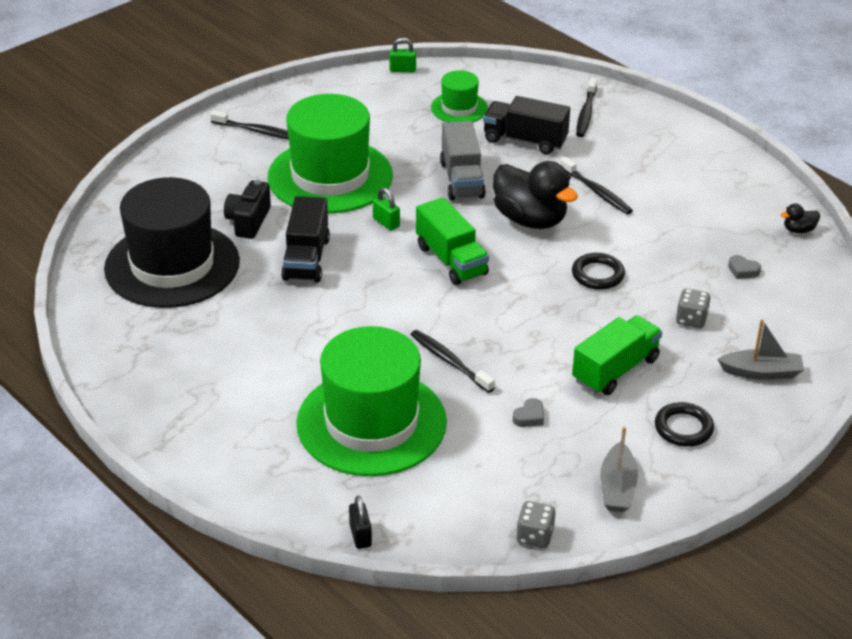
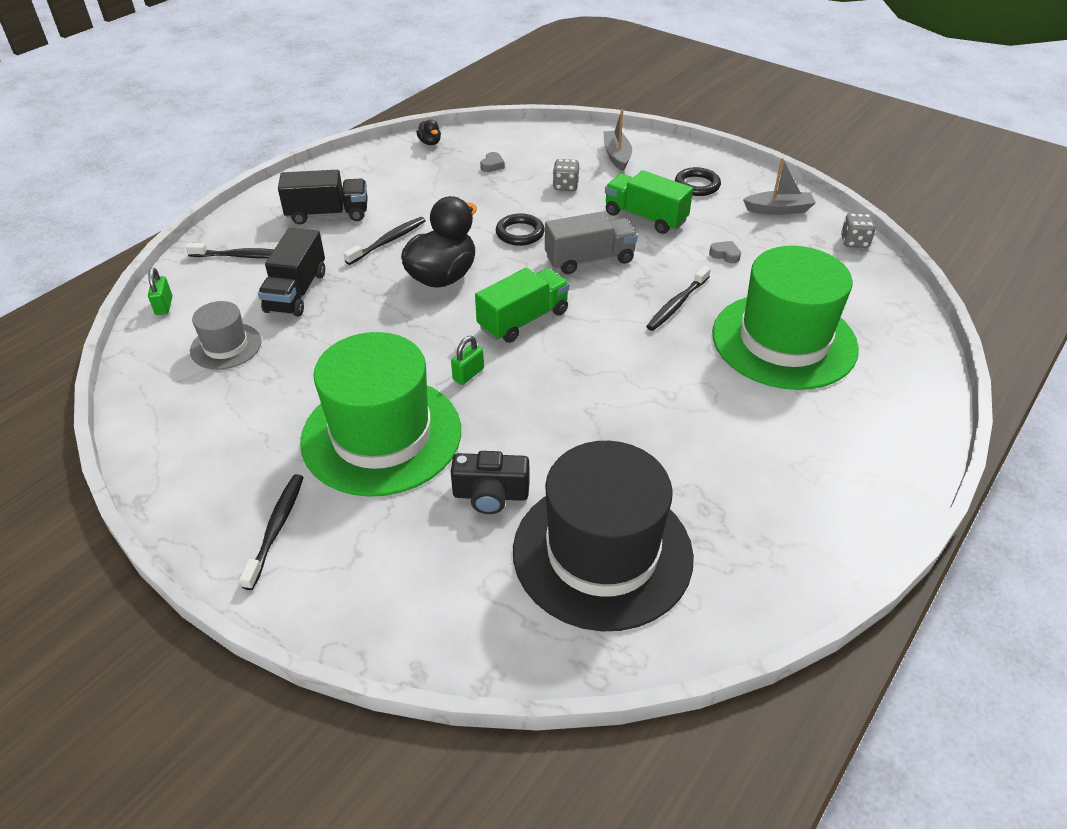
camera: 100 degrees left, 5 degrees up
(306, 259) = (552, 428): black truck -> black truck (328, 214)
(360, 535) = (920, 328): black padlock -> none
(402, 70) = (125, 406): green padlock -> green padlock (164, 306)
(459, 108) = (226, 346): green hat -> grey hat
(461, 179) = (376, 328): grey truck -> grey truck (589, 259)

